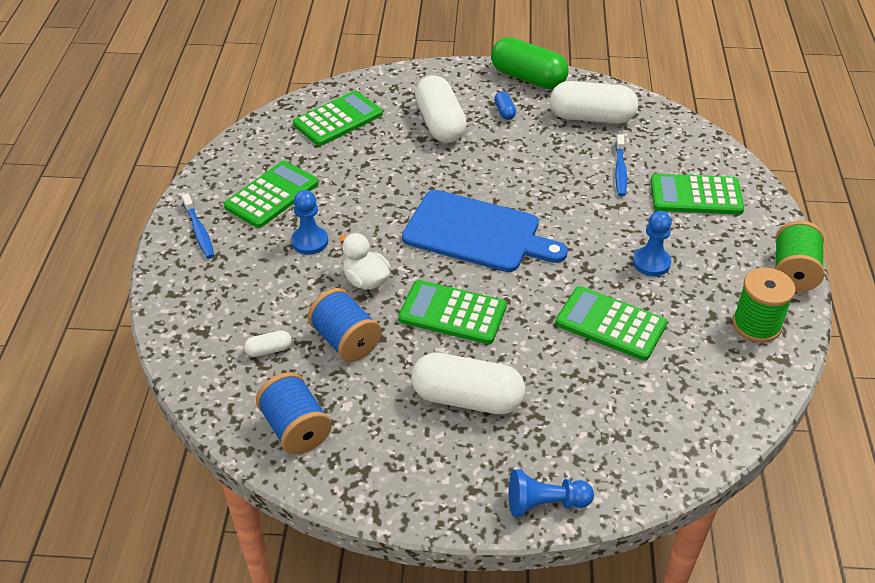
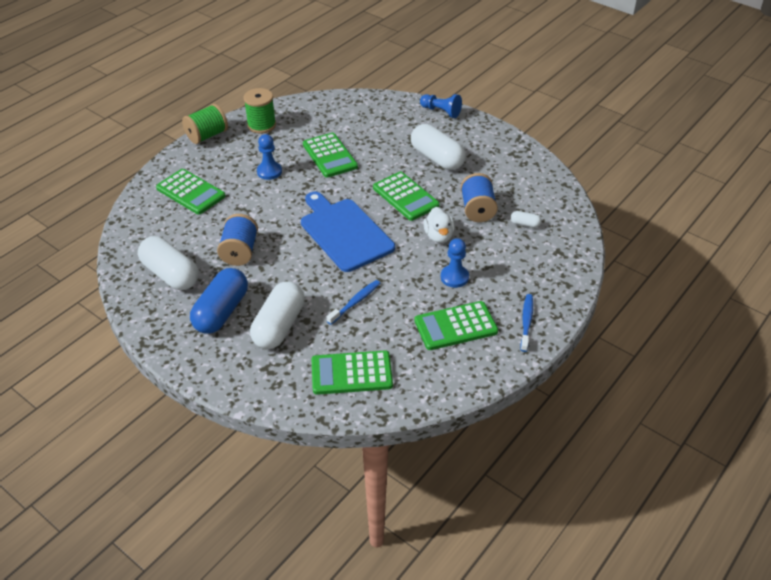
camera: 145 degrees left, 0 degrees up
(296, 429) = (534, 182): blue spool -> blue spool (240, 251)
(504, 112) = (221, 312): blue capsule -> blue capsule, size x2.31
(528, 78) = (164, 334): green capsule -> none
(620, 170) = (209, 228): blue toothbrush -> blue toothbrush (355, 302)

